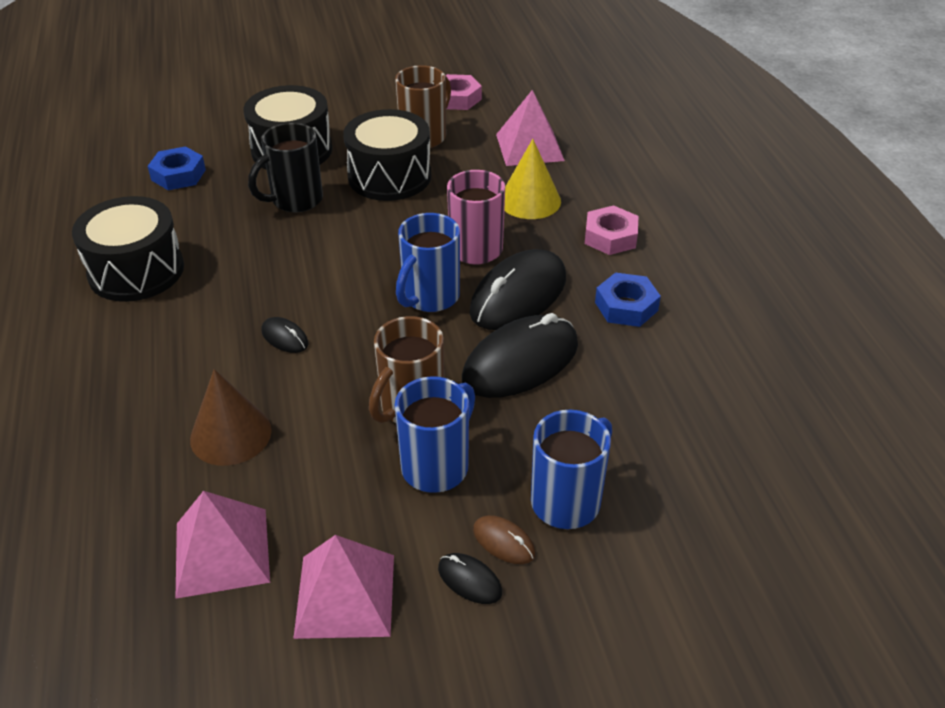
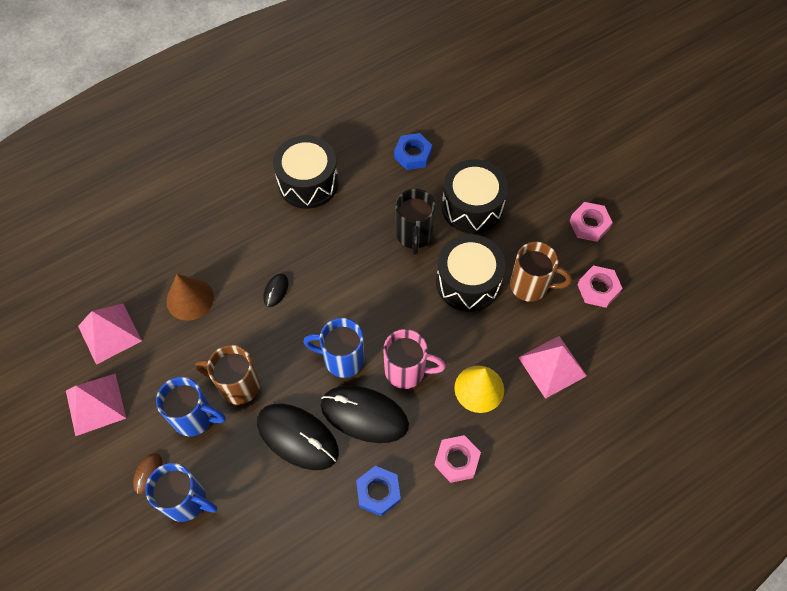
camera: 70 degrees right, 20 degrees up
(295, 200) = (414, 235): black mug -> black mug turned 120 degrees counterclockwise
(377, 84) = (589, 225): none -> pink nut
(469, 580) = (118, 464): black mouse -> none

